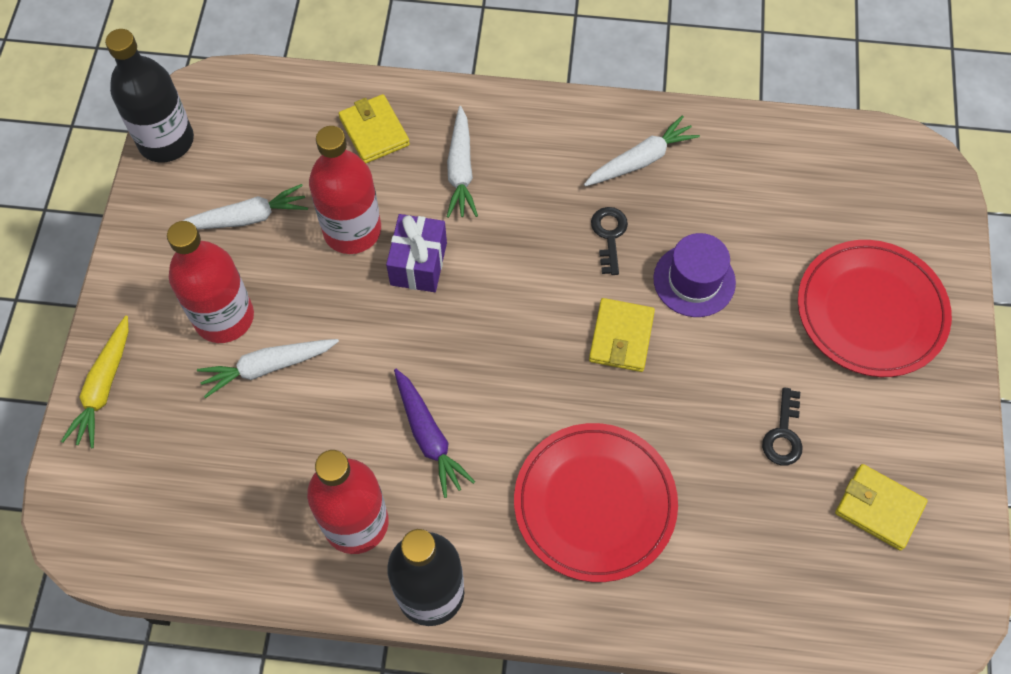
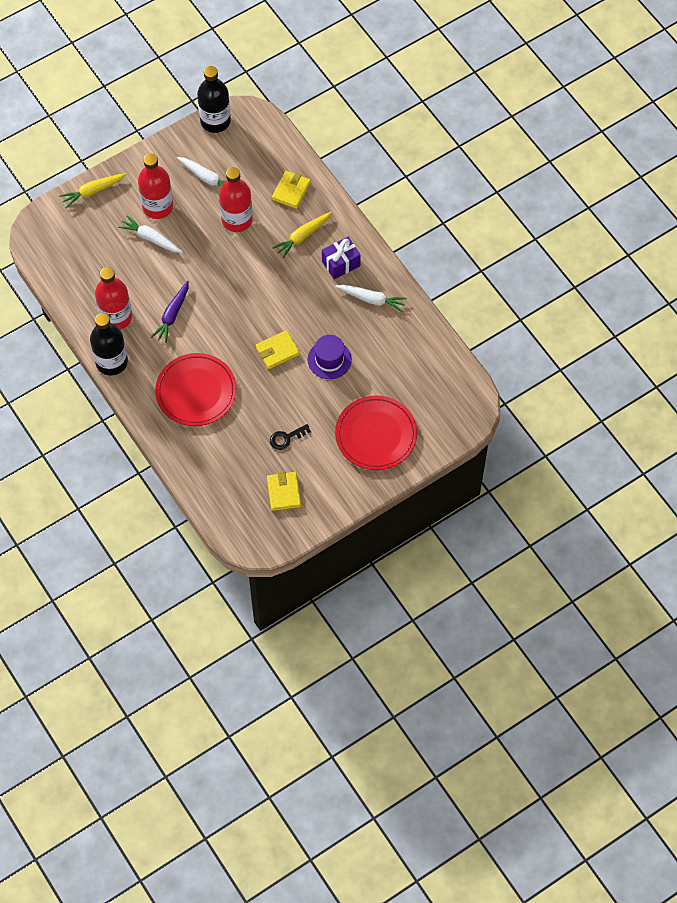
camera: 50 degrees right, 0 degrees up
(418, 264) = (244, 255): purple gift -> purple gift (341, 263)
(461, 170) = (302, 236): white carrot -> yellow carrot
(609, 235) = (322, 313): black key -> none

